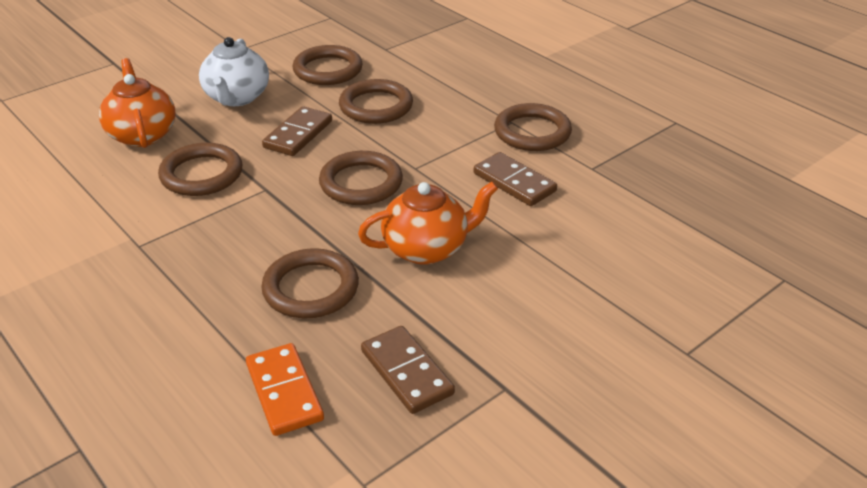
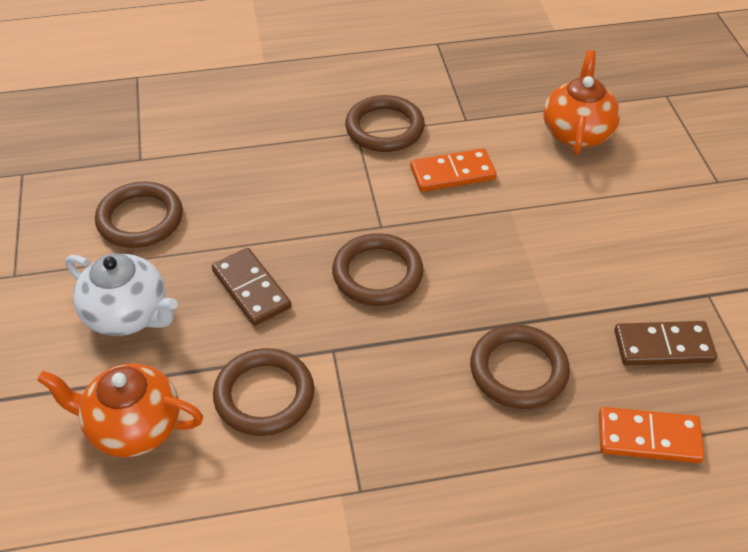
camera: 60 degrees left, 10 degrees up
(376, 106) = (249, 211): brown ring -> none
(427, 248) = (510, 268): orange teapot -> orange teapot (577, 132)
(514, 182) = (452, 173): brown domino -> orange domino

